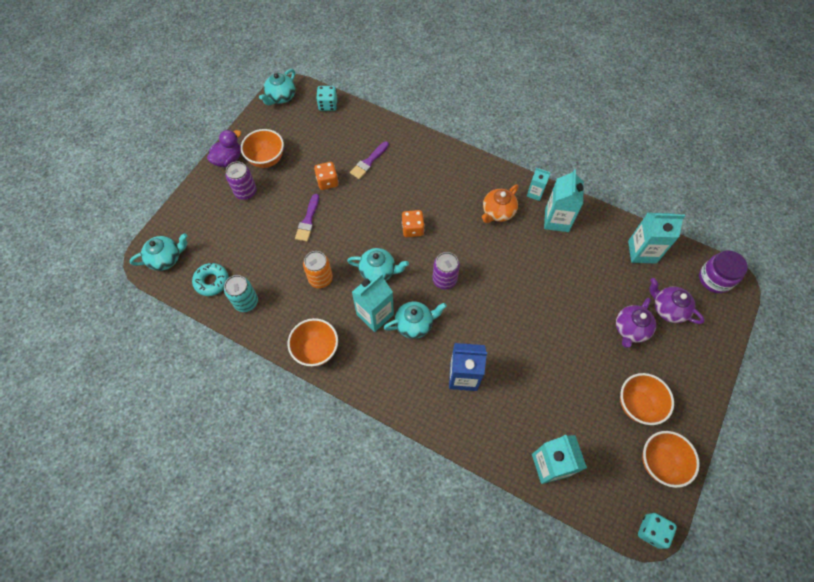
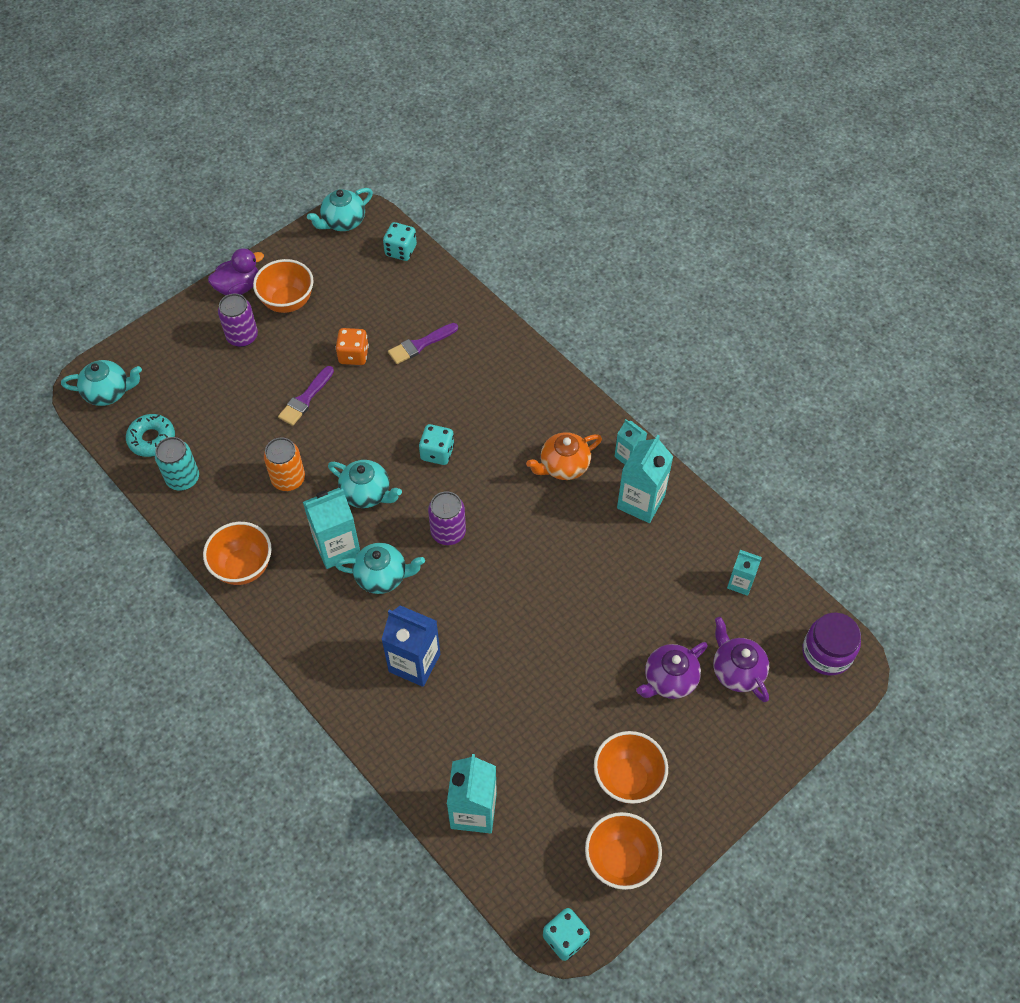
camera: 20 degrees right, 5 degrees down
(412, 229) = (437, 452): orange dice -> turquoise dice
(642, 252) = (740, 583): turquoise carton -> turquoise carton, size x0.58

